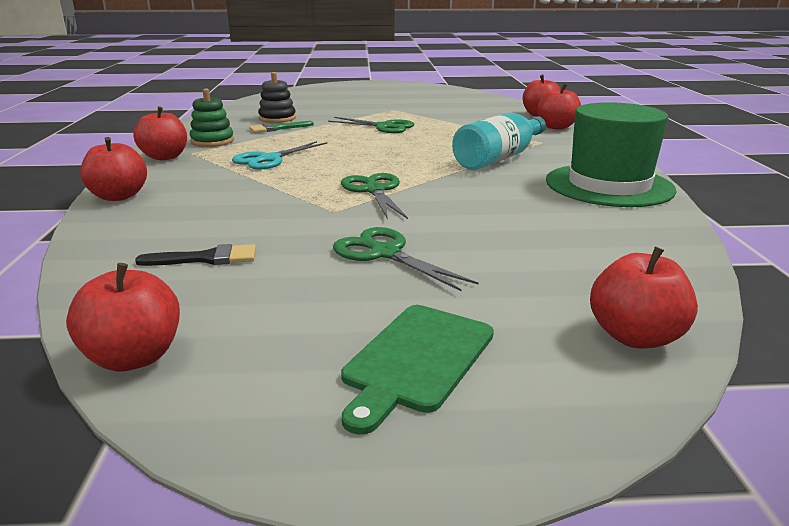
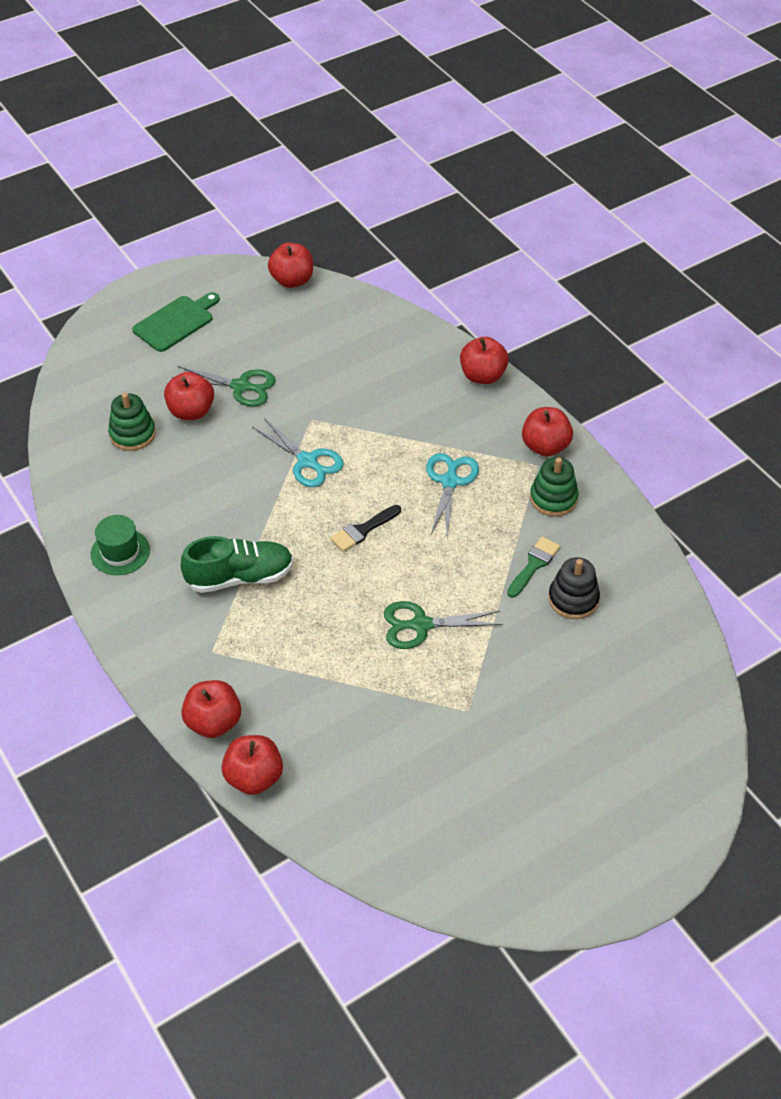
camera: 150 degrees right, 25 degrees up
(206, 258) = (337, 342): black brush -> black brush (363, 530)
(374, 190) = (307, 461): green scissors -> turquoise scissors
(416, 360) = (176, 322): green cutting board -> green cutting board turned 45 degrees clockwise
(499, 158) = (240, 577): turquoise bottle -> green shoe
(567, 249) = (132, 434): none -> green stacking toy
(609, 185) = (120, 552): green hat -> green hat, size x0.51
(635, 336) = (84, 371): red apple -> red apple (191, 411)

